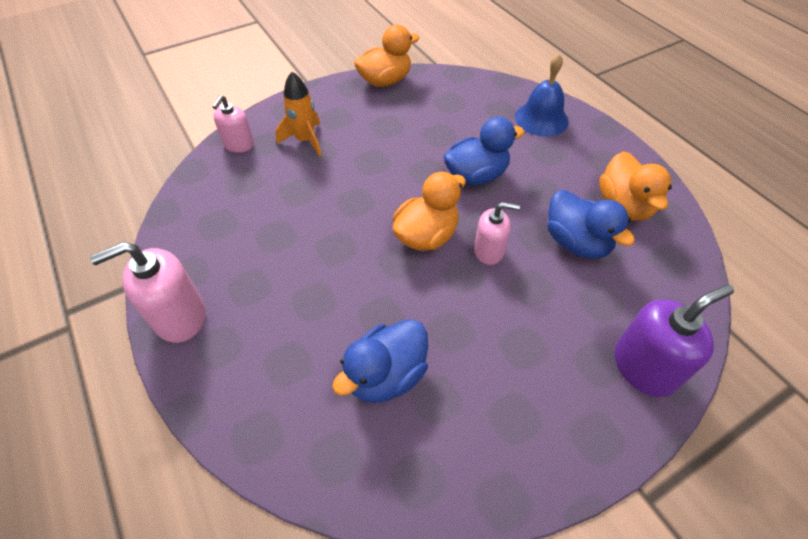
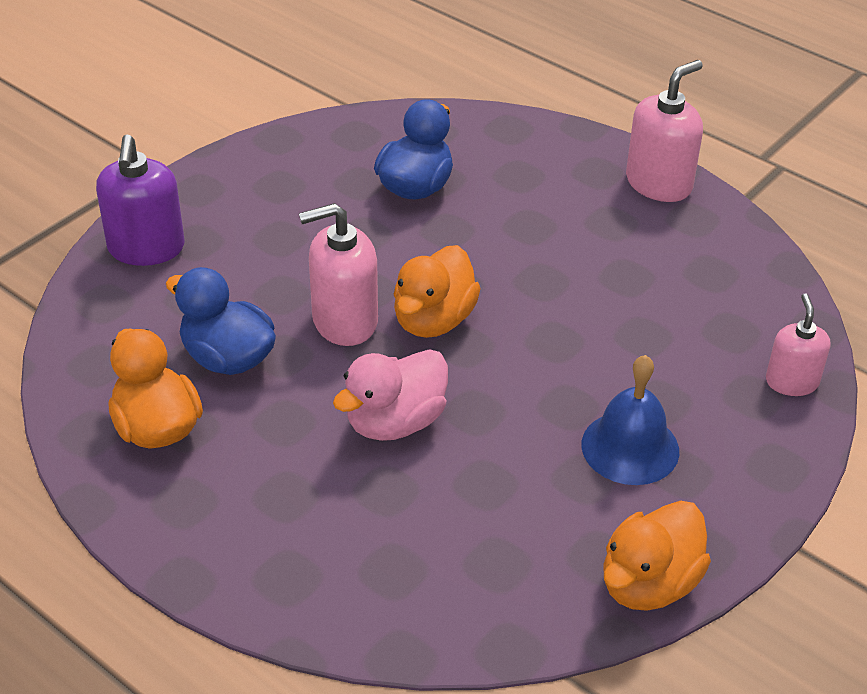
camera: 160 degrees right, 10 degrees down
(305, 140) = (697, 415): orange rocket -> none
(476, 175) = (395, 422): blue duck -> pink duck
(489, 251) = (344, 321): pink soap dispenser -> pink soap dispenser, size x1.56
(541, 119) = (308, 567): blue bell -> blue bell (630, 447)
(644, 367) = (146, 248): purple soap dispenser -> purple soap dispenser turned 45 degrees counterclockwise

